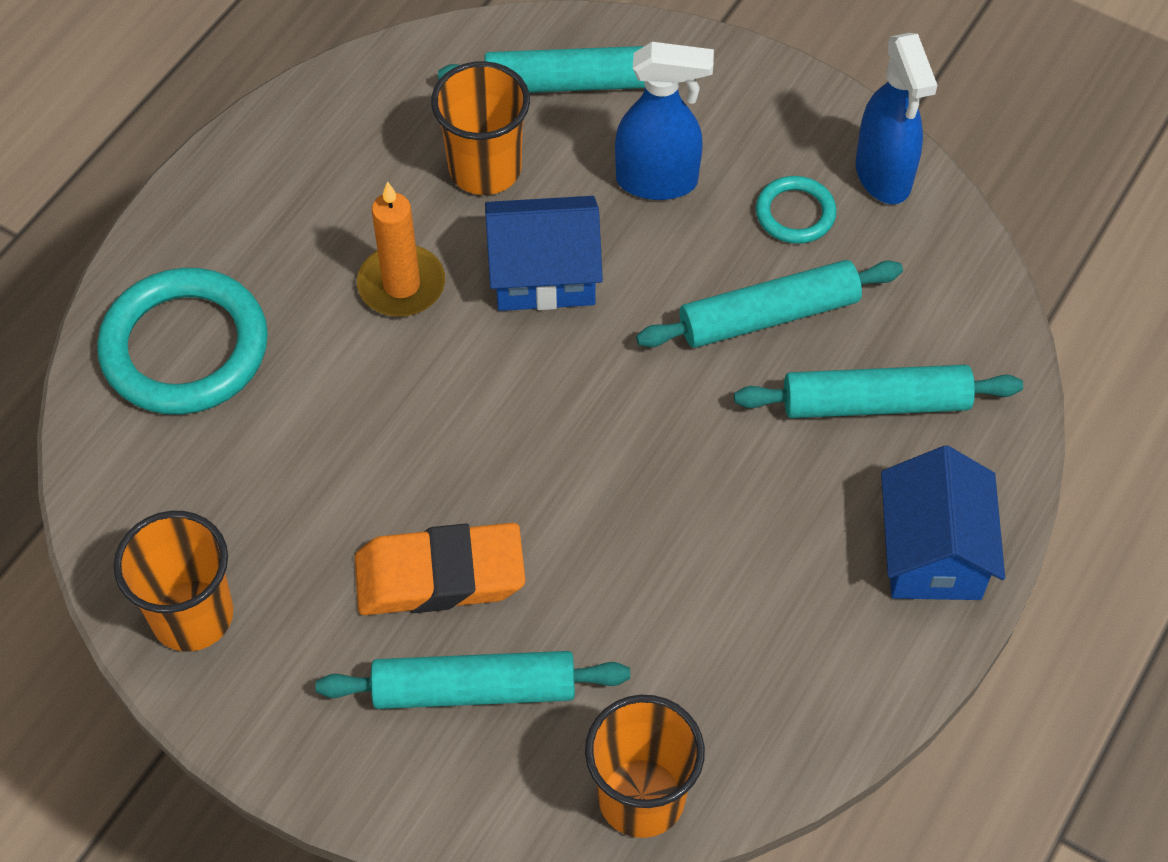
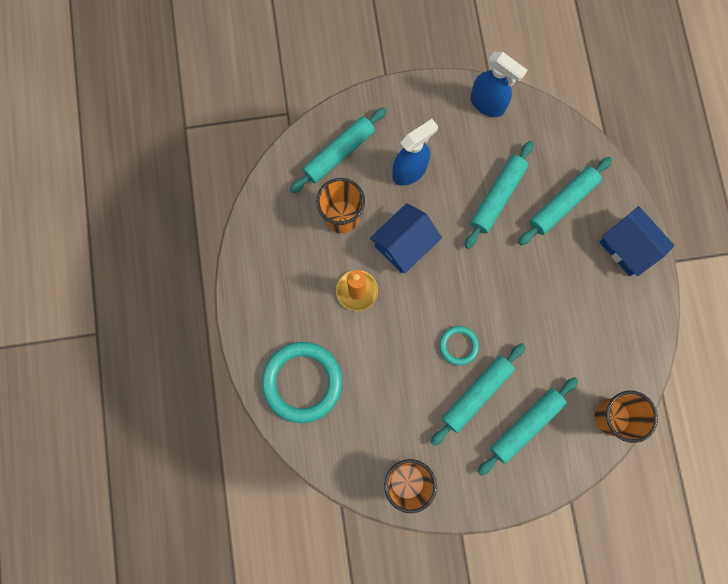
camera: 40 degrees left, 20 degrees up
(440, 576) = (476, 394): orange eraser -> turquoise rolling pin
(795, 213) = (470, 146): turquoise ring -> turquoise ring (458, 346)

